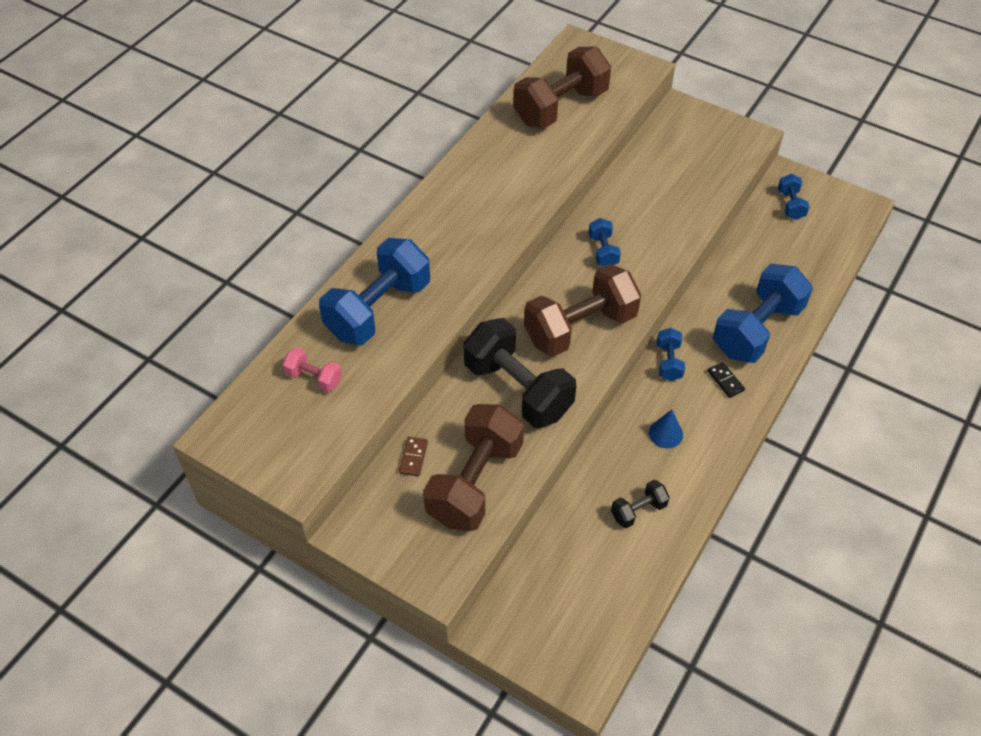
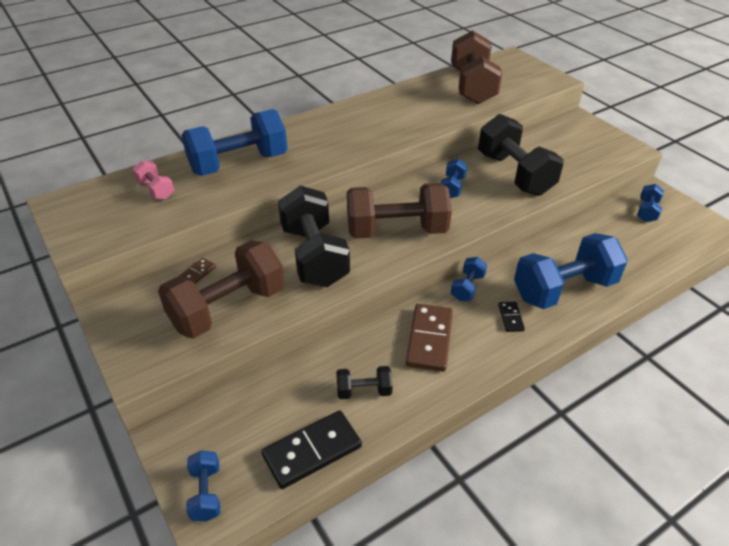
camera: 25 degrees right, 10 degrees down
(560, 107) = (472, 86): brown dumbbell -> brown dumbbell turned 75 degrees counterclockwise
(564, 663) = (206, 493): none -> blue dumbbell
(629, 586) = (312, 451): none -> black domino
(655, 211) = (514, 174): none -> black dumbbell
(665, 434) = (429, 339): blue cone -> brown domino

